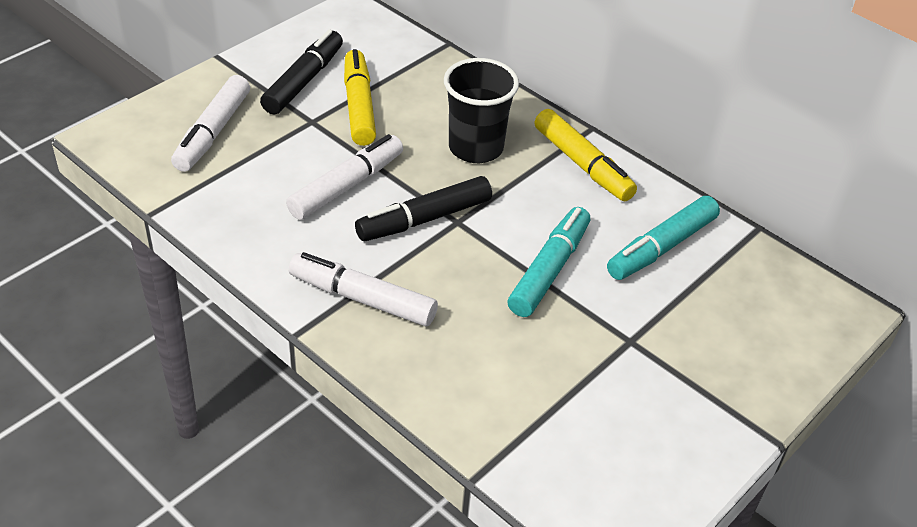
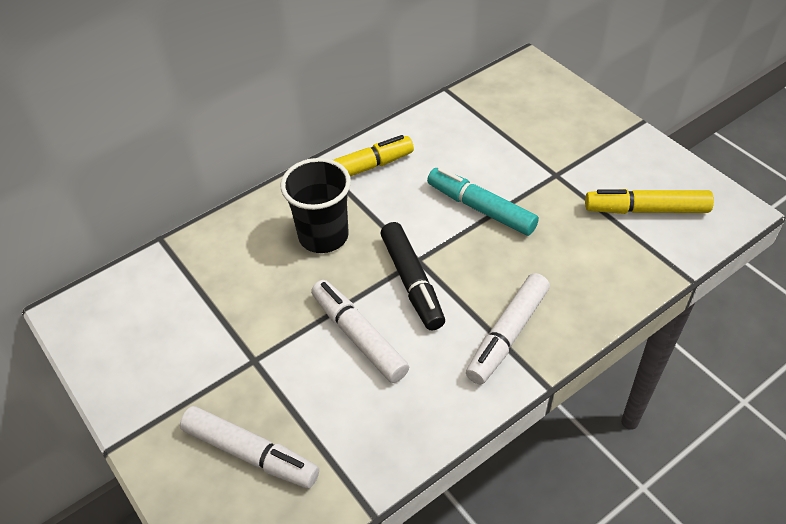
camera: 75 degrees left, 5 degrees up
(304, 81) = (184, 364): black marker -> none
(359, 106) = (240, 318): yellow marker -> yellow marker (646, 209)
(661, 247) = (461, 142): turquoise marker -> none

